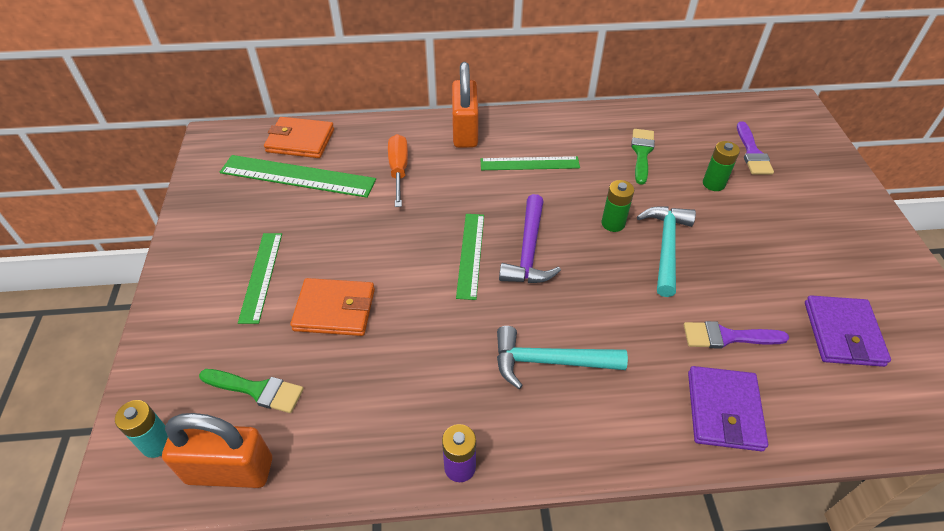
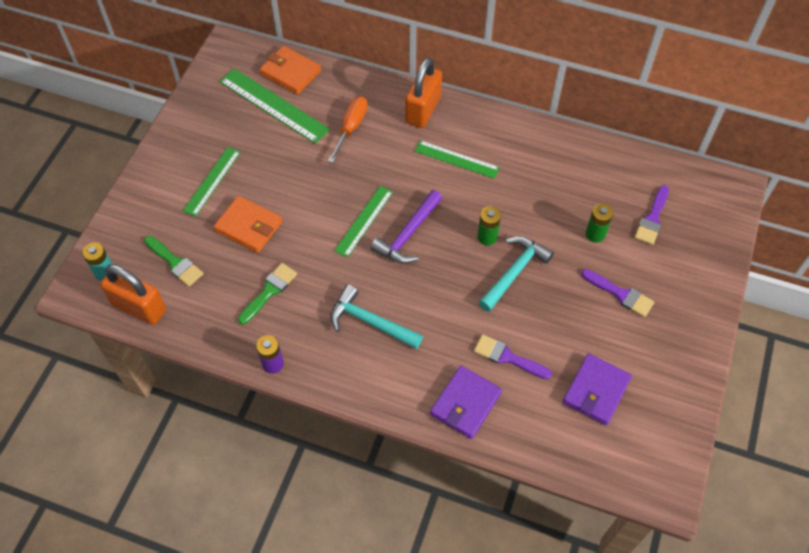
camera: 25 degrees right, 10 degrees up
(642, 153) = (556, 183): green brush -> green brush (269, 291)
(783, 228) = (620, 294): none -> purple brush

